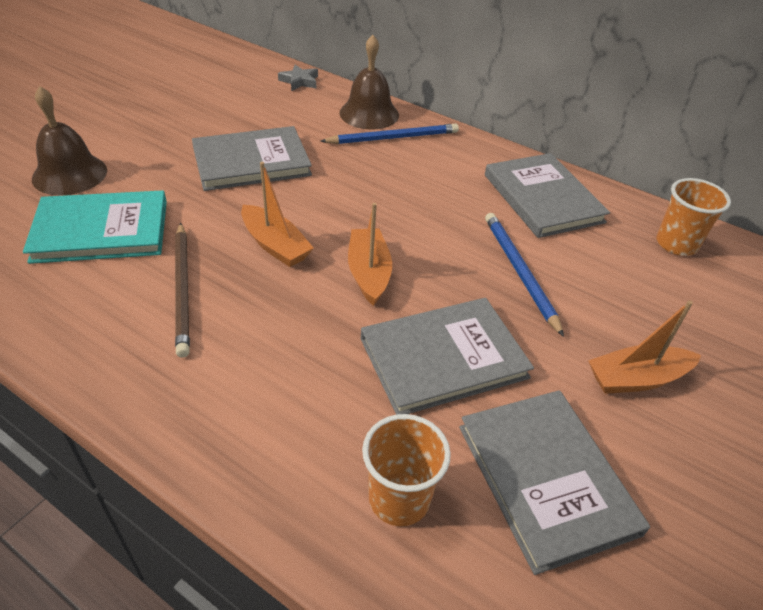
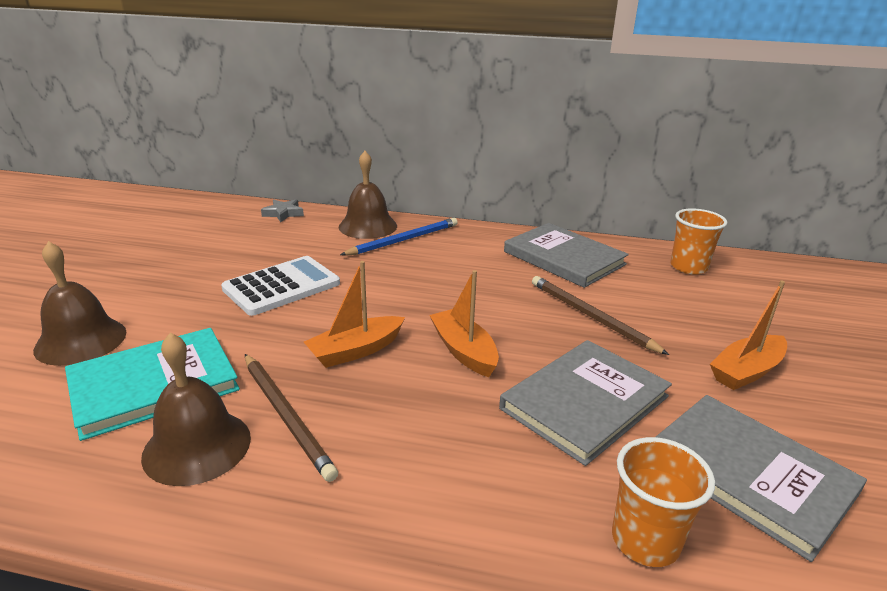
camera: 20 degrees left, 15 degrees down
(104, 294) = (197, 446): none -> brown bell
(251, 162) = (282, 286): grey book -> white calculator
(275, 245) = (356, 350): orange boat -> orange boat turned 120 degrees clockwise
(519, 272) = (591, 316): blue pencil -> brown pencil

